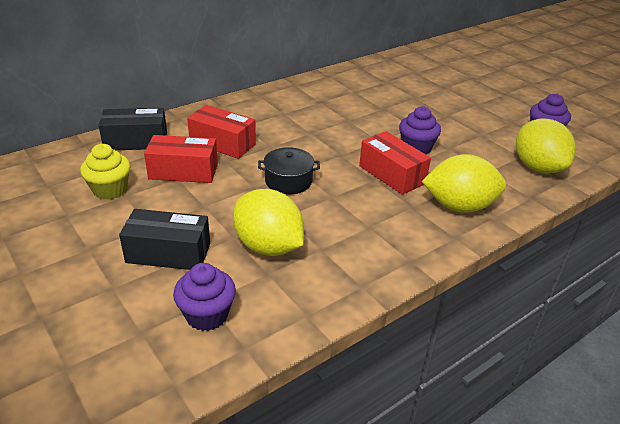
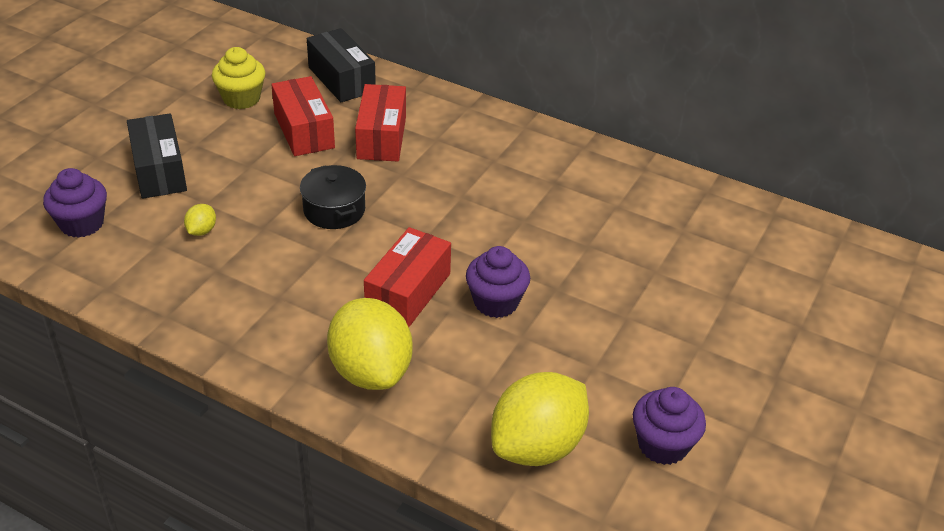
camera: 65 degrees right, 5 degrees up
(268, 246) = (201, 231): yellow lemon -> yellow lemon, size x0.41

